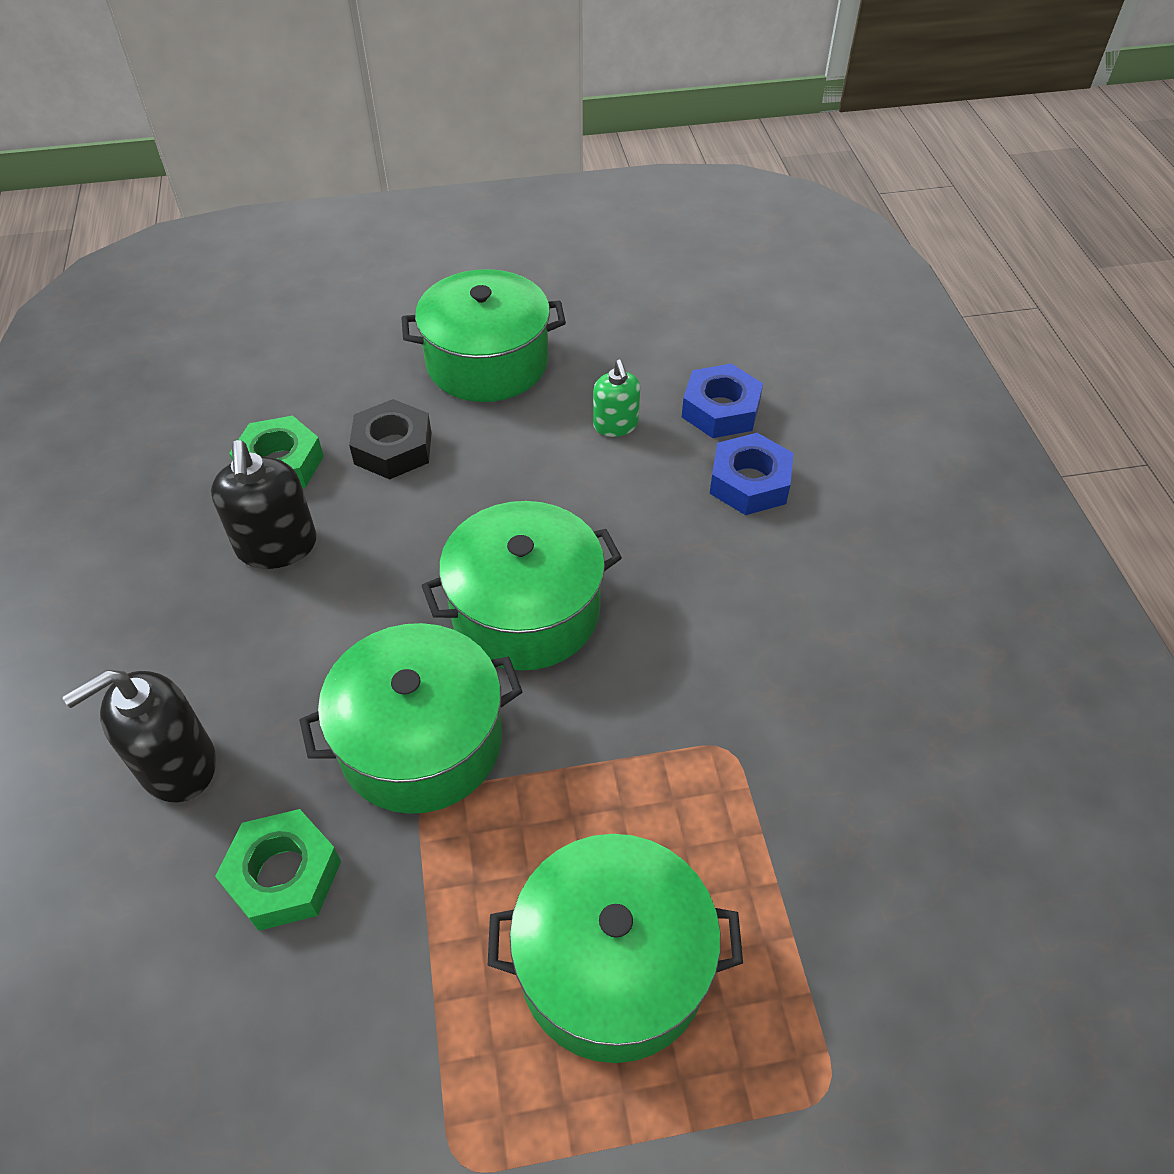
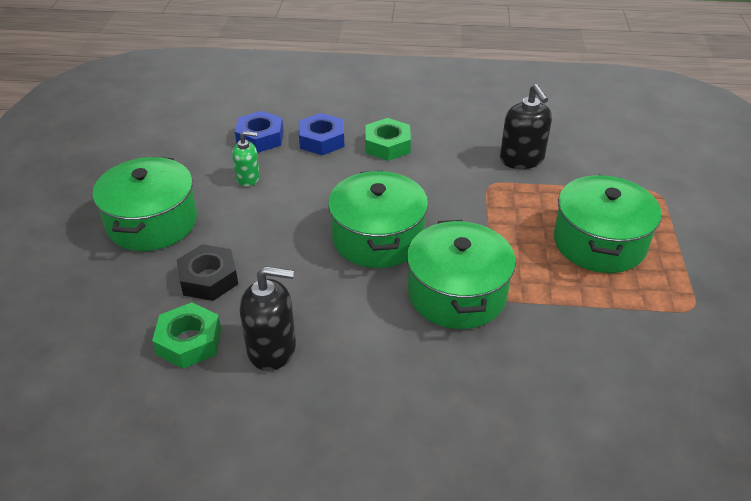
camera: 75 degrees left, 10 degrees down
(177, 765) = (445, 414): black soap dispenser -> black soap dispenser (522, 159)
(284, 875) = (534, 363): green nut -> green nut (387, 145)

